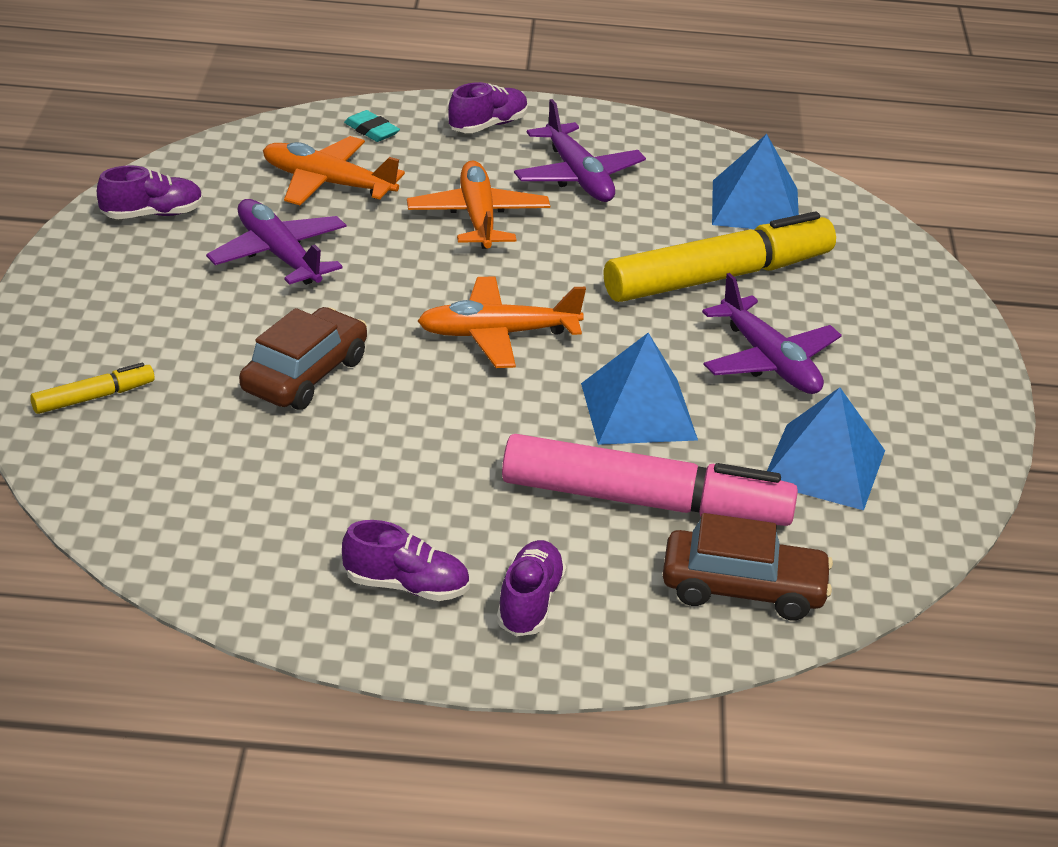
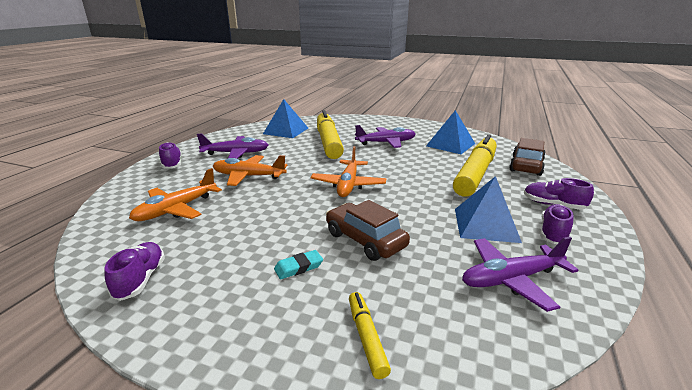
camera: 70 degrees left, 10 degrees down
(278, 255) = (236, 234): purple plane -> purple plane (511, 279)
(371, 130) = (138, 191): turquoise eraser -> turquoise eraser (298, 267)
(638, 411) = (414, 166): blue pyramid -> blue pyramid (486, 225)
(645, 502) = (475, 173): pink marker -> yellow marker

